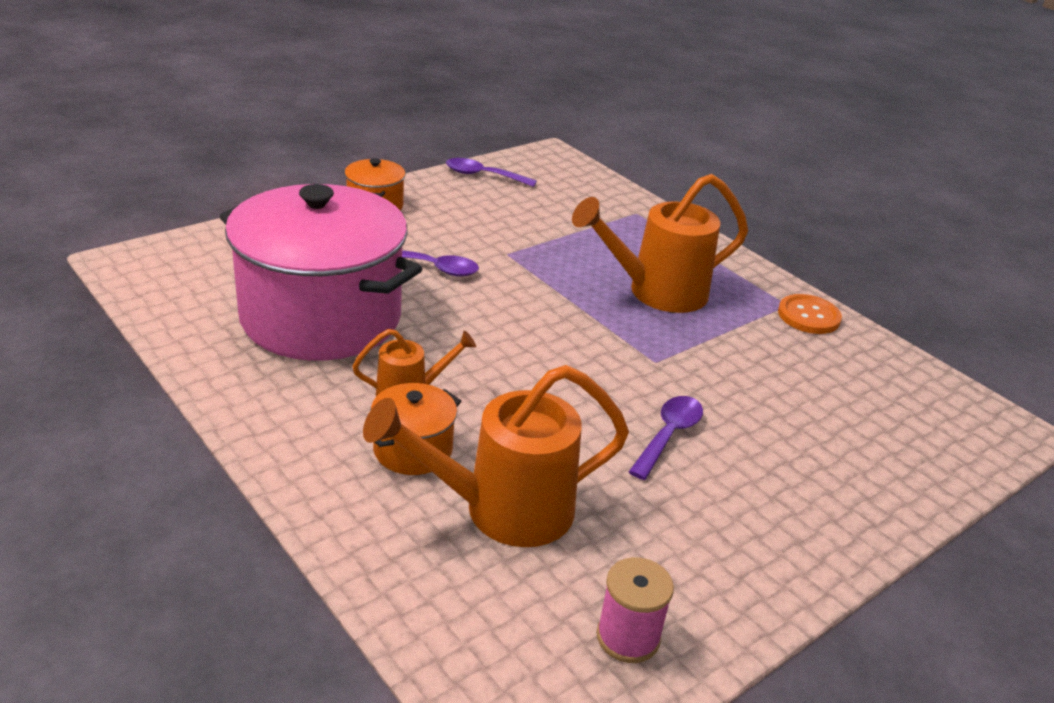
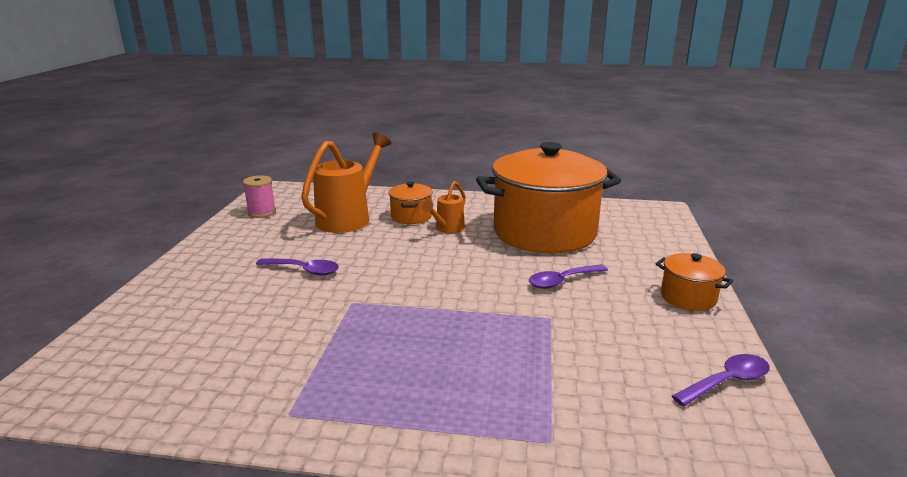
camera: 140 degrees right, 10 degrees down
(321, 317) = (544, 232): pink pot -> orange pot
(657, 292) = (409, 353): orange watering can -> none
(668, 435) = (304, 270): purple spoon -> purple spoon turned 60 degrees counterclockwise
(808, 316) = (258, 412): orange button -> none

